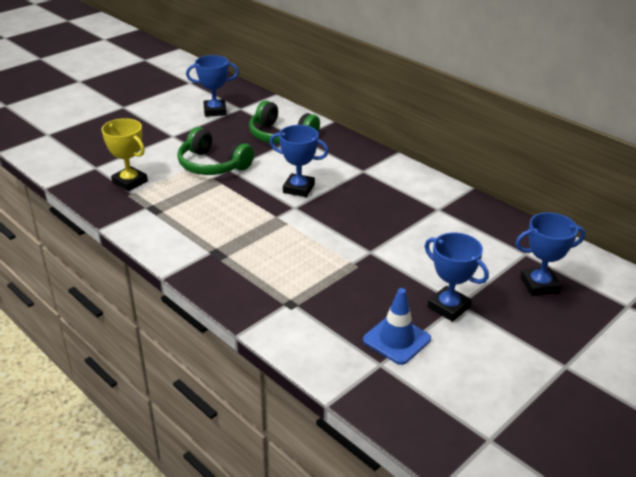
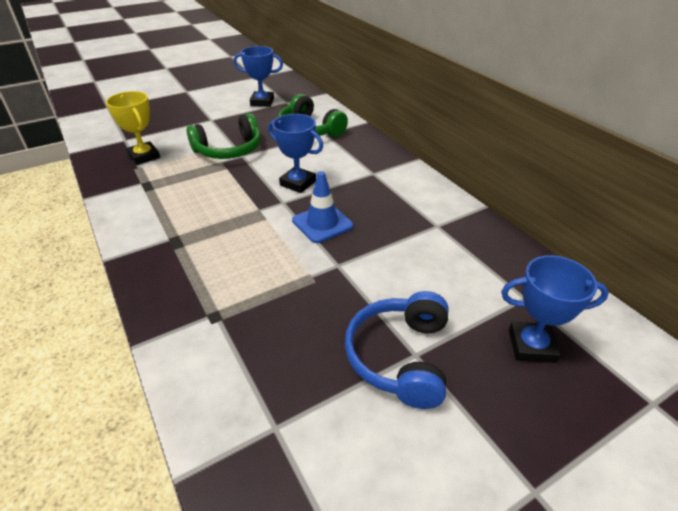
camera: 15 degrees right, 5 degrees up
(212, 165) = (229, 150): green headphones -> green headphones turned 75 degrees counterclockwise
(396, 339) = (313, 393): blue traffic cone -> blue traffic cone (322, 223)
(448, 307) = (400, 357): blue trophy -> blue headphones

